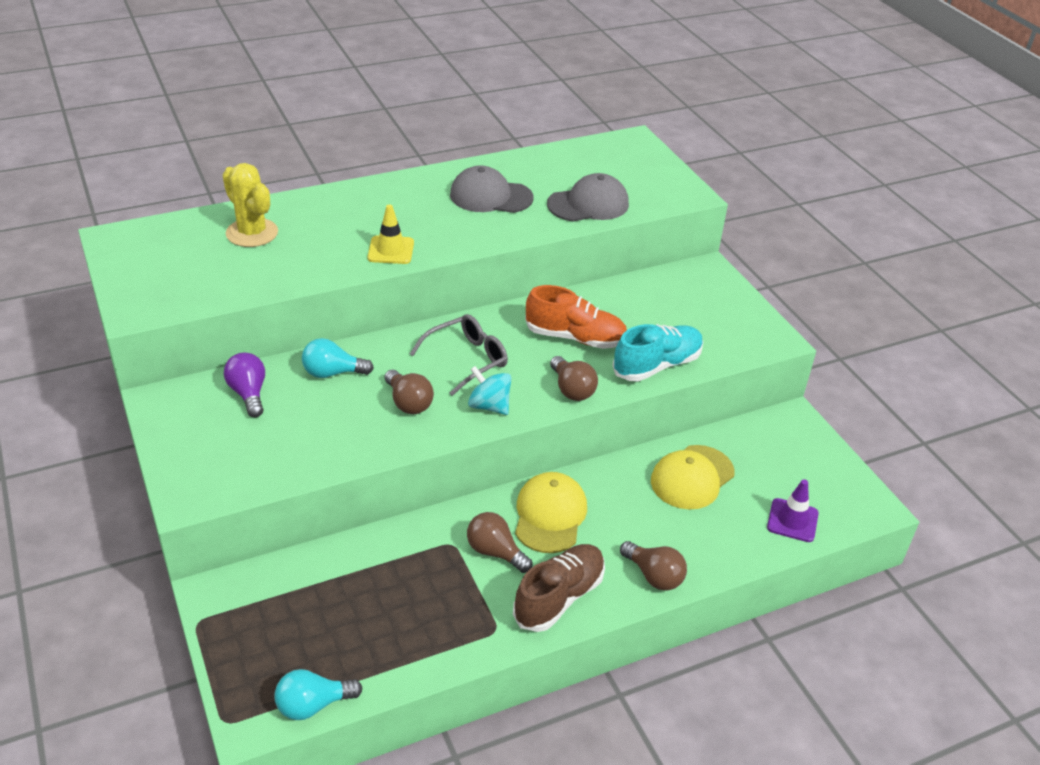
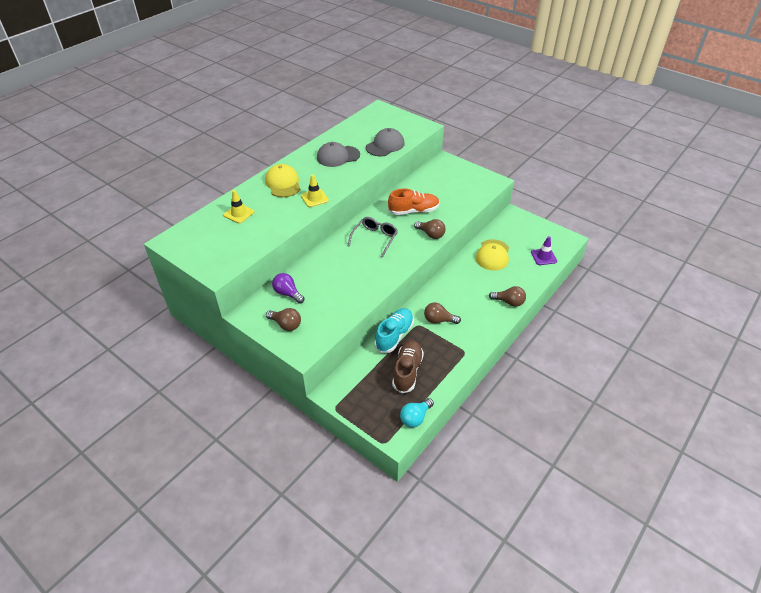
camera: 25 degrees left, 5 degrees up
(252, 233) = (239, 213): yellow cactus -> yellow traffic cone
(332, 373) = (319, 268): turquoise light bulb -> none
(408, 403) = (365, 268): brown light bulb -> brown light bulb (286, 325)
(489, 406) = (402, 255): turquoise spinning top -> none
(550, 515) = (448, 295): yellow cap -> yellow cap (283, 183)
(559, 597) = (479, 327): brown shoe -> brown shoe (407, 371)
(657, 365) = (457, 210): turquoise shoe -> turquoise shoe (394, 335)

